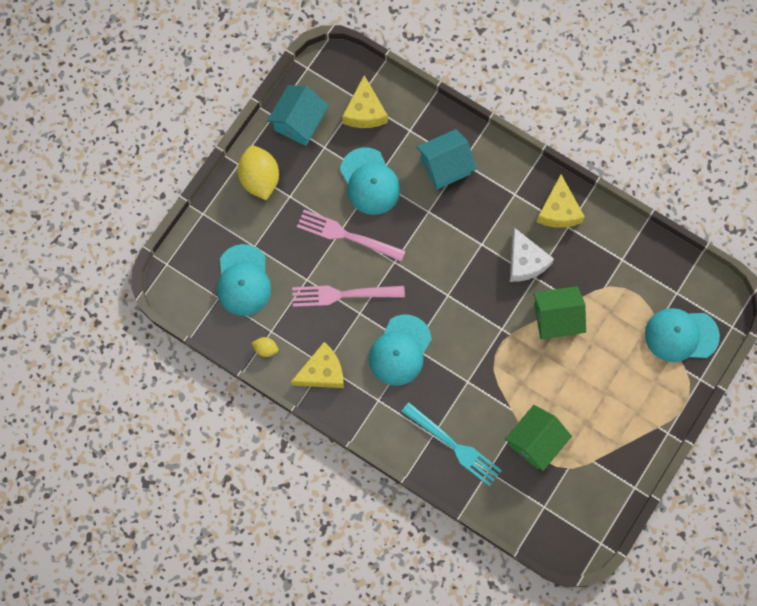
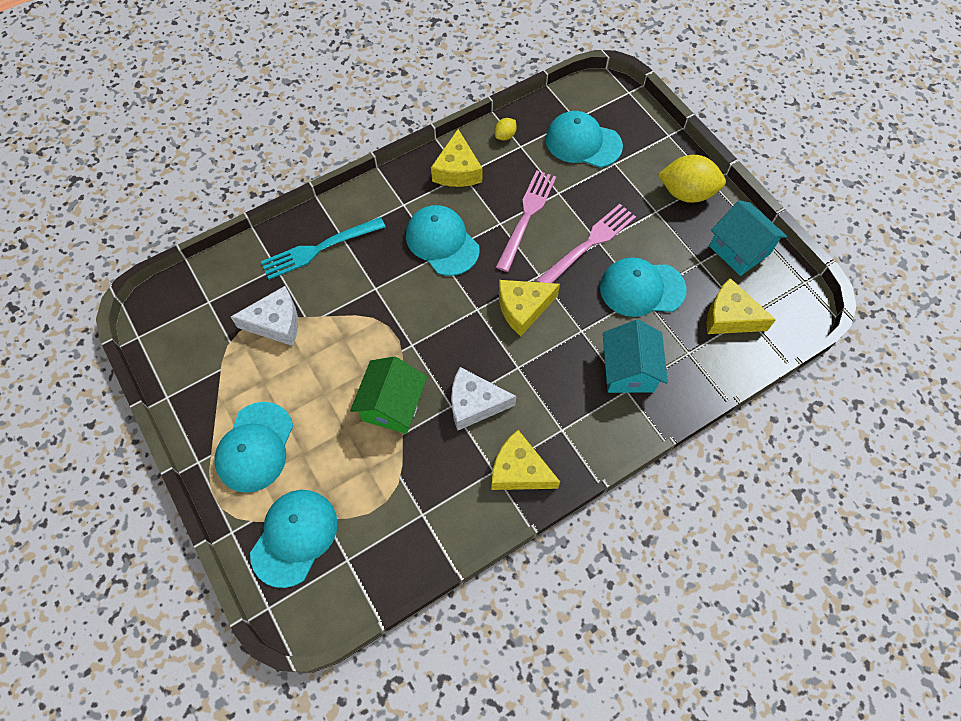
camera: 115 degrees right, 10 degrees down
(430, 261) = (523, 308): none -> yellow cheese
(535, 441) = (276, 323): green house -> white cheese
(636, 398) = (255, 447): none -> turquoise cap

